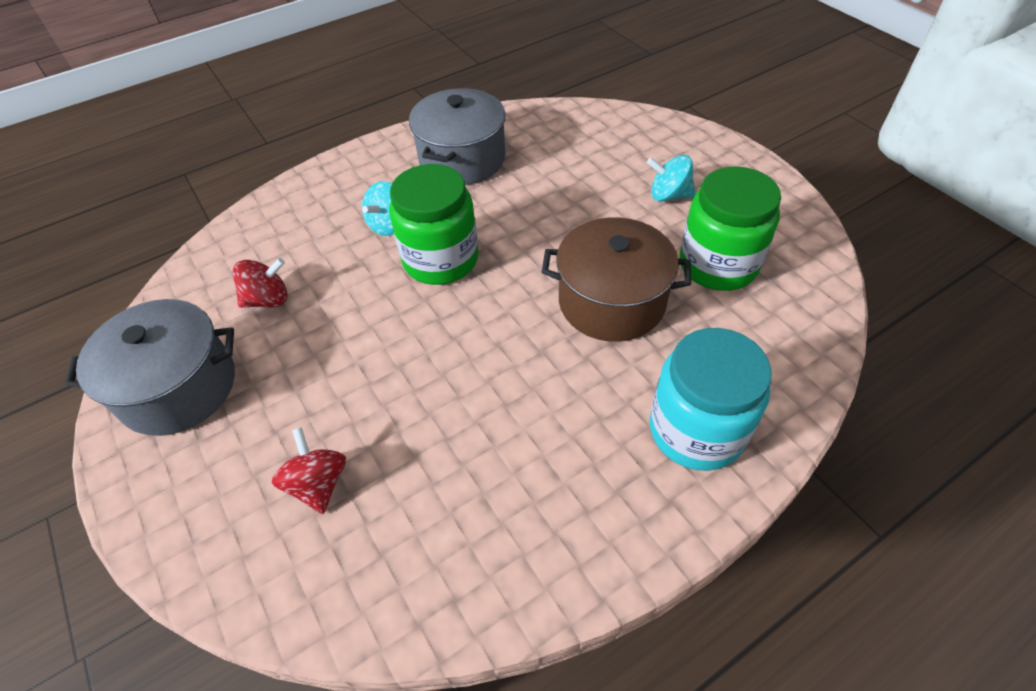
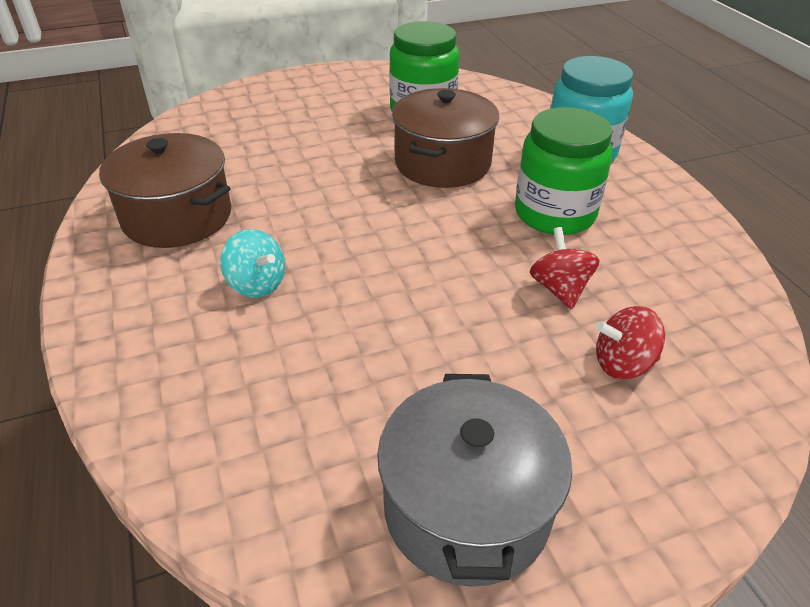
camera: 80 degrees left, 10 degrees down
(268, 299) = (336, 405): red spinning top -> red spinning top (559, 289)
(441, 260) = (340, 251): green jar -> green jar (554, 214)
(462, 159) = (177, 216): grey pot -> brown pot
(668, 195) = (328, 114): turquoise spinning top -> none

